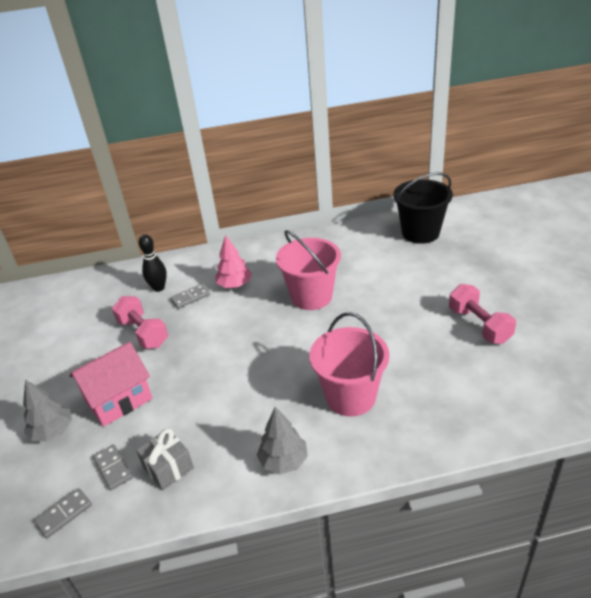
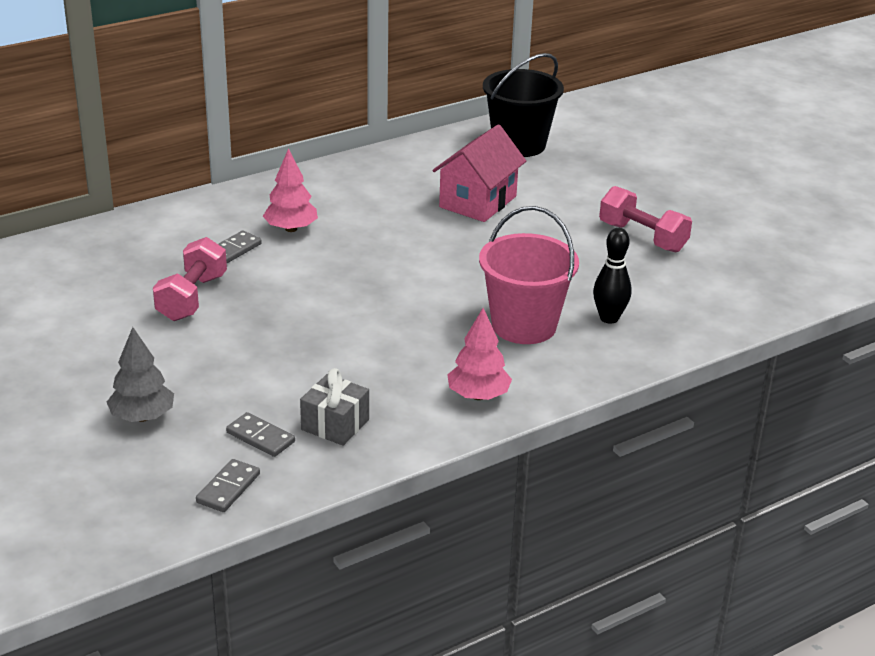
camera: 25 degrees left, 5 degrees down
(119, 400) = (213, 371): pink house -> pink house (478, 202)
(143, 333) = (192, 298): pink dumbbell -> pink dumbbell turned 75 degrees clockwise
(159, 288) = (175, 244): black bowling pin -> black bowling pin (609, 318)
(284, 461) = (478, 395): grey tree -> pink tree
(311, 296) = (411, 230): pink bucket -> none

